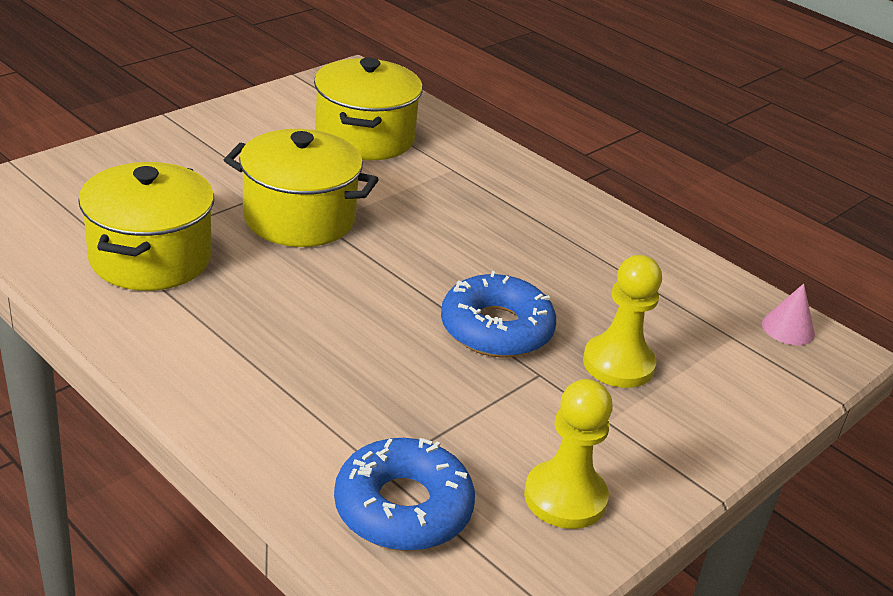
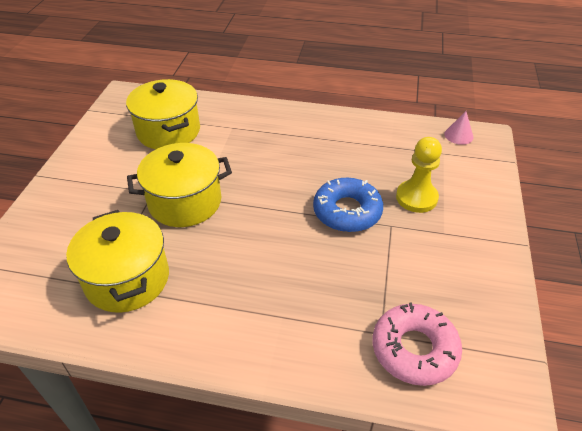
camera: 30 degrees left, 10 degrees up
(403, 507) = (414, 349): blue donut -> pink donut
(565, 497) = (471, 289): yellow pawn -> none

